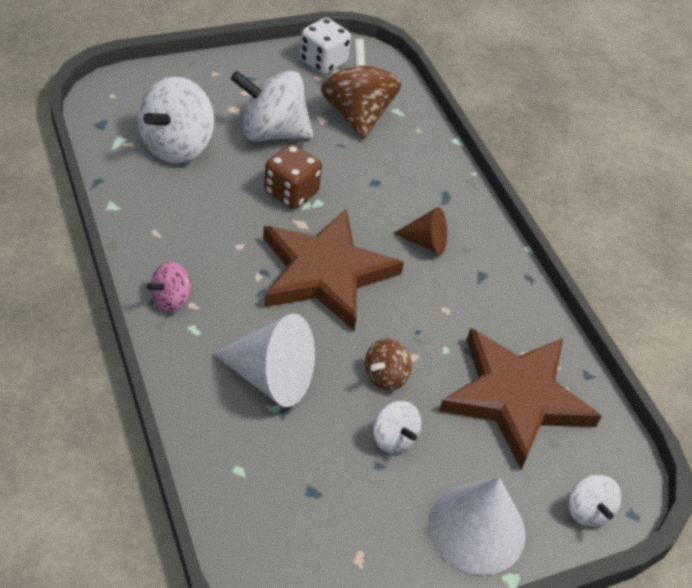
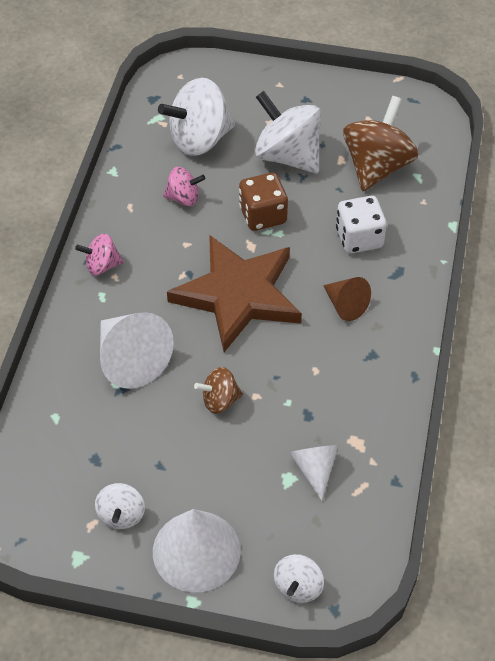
camera: 40 degrees right, 5 degrees up
(204, 204) = (183, 198): none -> pink spinning top
(323, 62) = (385, 106): white dice -> white dice (359, 238)
(393, 438) = (187, 451): white spinning top -> white spinning top (121, 515)
(516, 397) = (314, 469): brown star -> white cone

